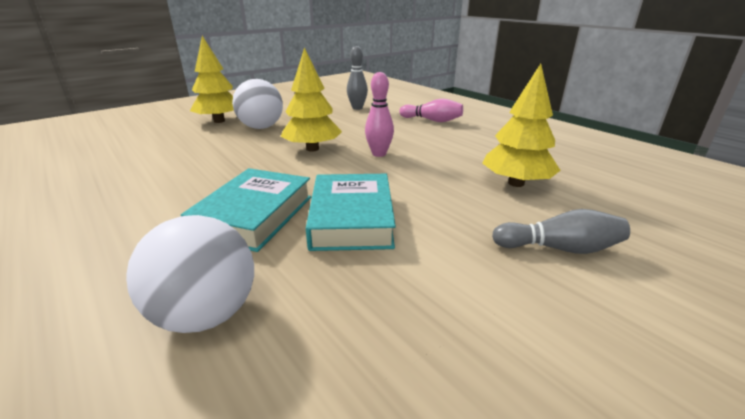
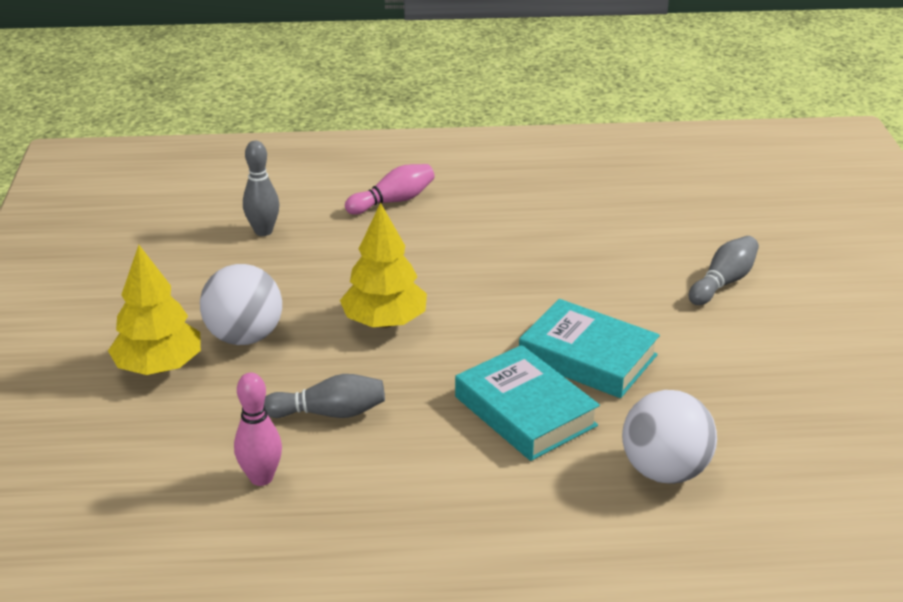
camera: 55 degrees left, 5 degrees up
(205, 161) = (329, 413): none -> grey bowling pin
(379, 154) = (456, 283): pink bowling pin -> pink bowling pin (261, 478)
(516, 183) = (612, 241): yellow tree -> none

